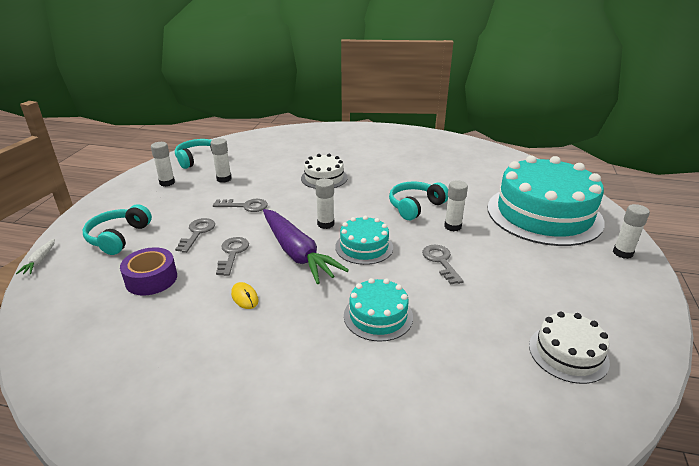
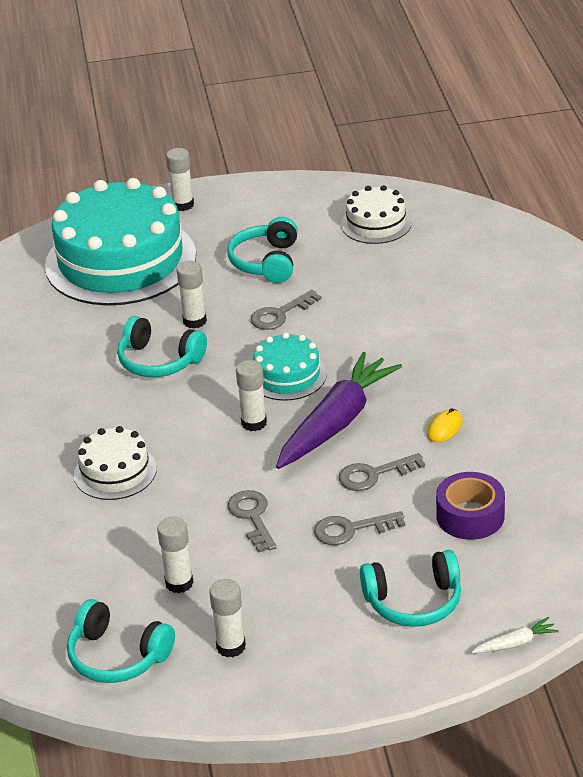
camera: 110 degrees left, 5 degrees up
(378, 316) = (405, 331): turquoise cake -> none
(519, 272) = (266, 262): none -> turquoise headphones

